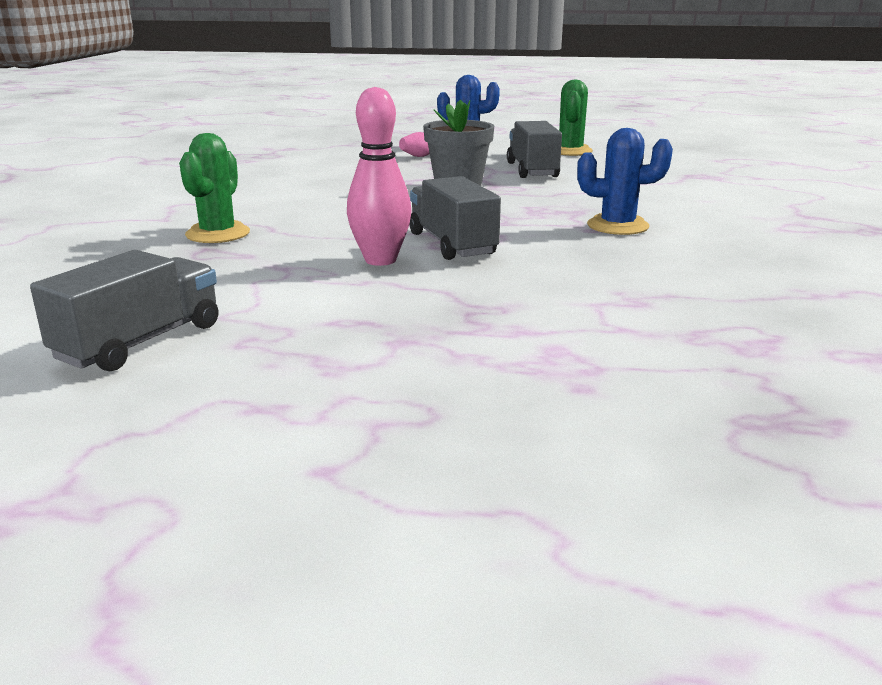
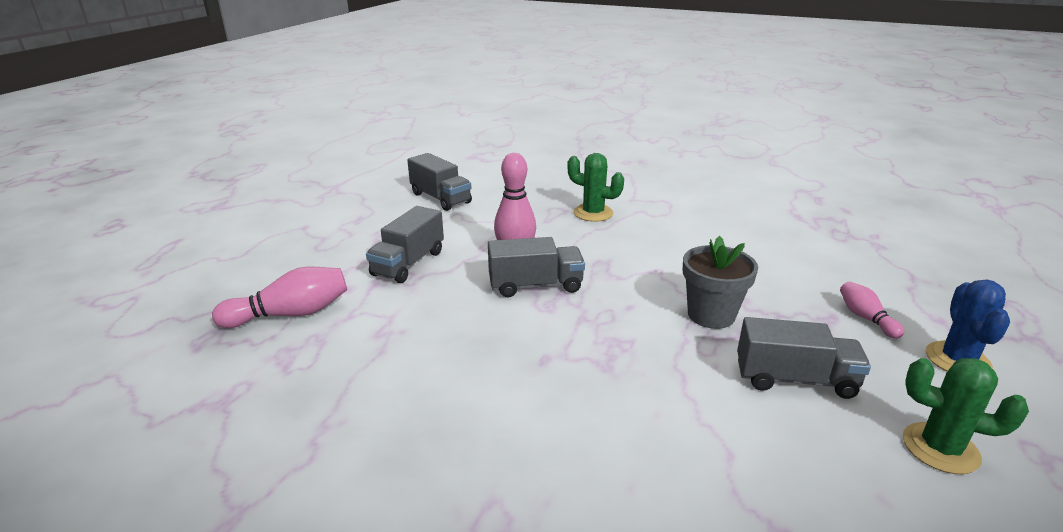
camera: 105 degrees right, 5 degrees up
(441, 320) = (408, 263): none -> grey truck
(617, 226) = (549, 377): blue cactus -> none
(667, 371) = (290, 314): none -> pink bowling pin

